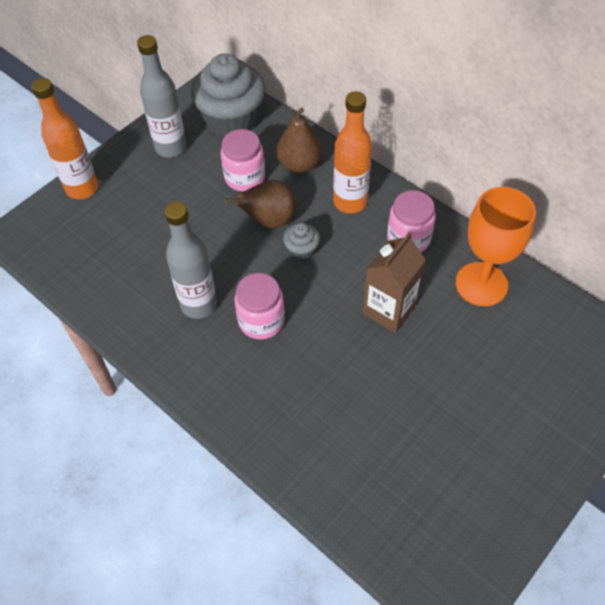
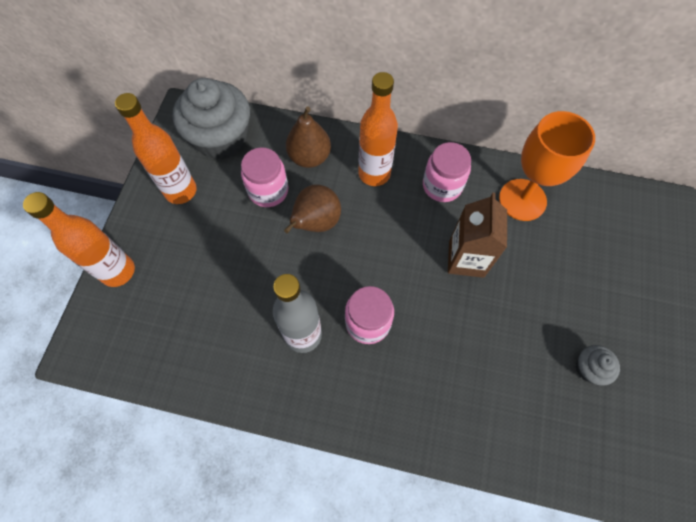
camera: 30 degrees left, 10 degrees up
(171, 147) = (181, 191): grey bottle -> orange bottle
(301, 250) = (361, 237): grey cupcake -> grey cupcake (589, 368)

